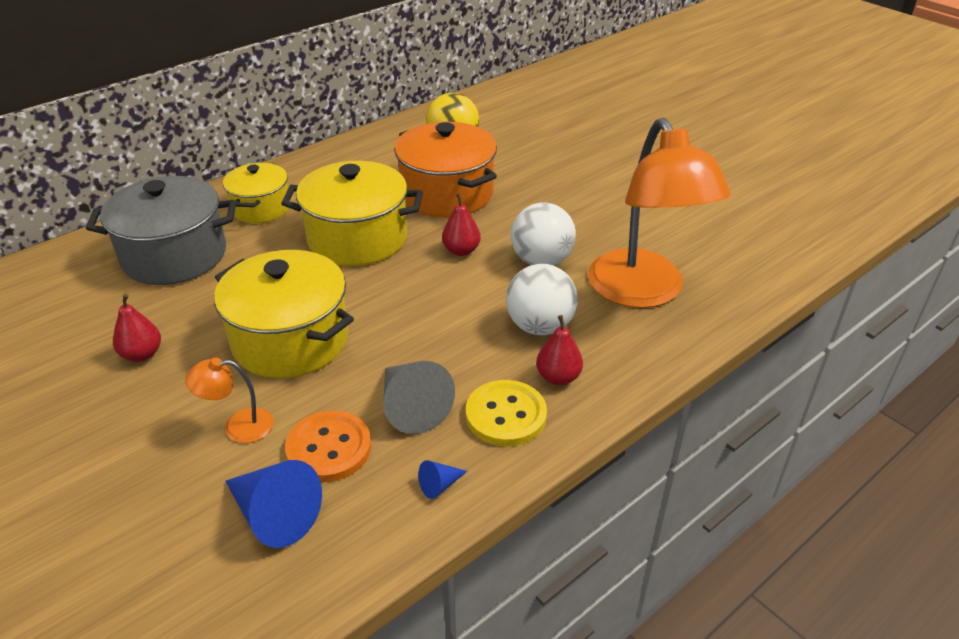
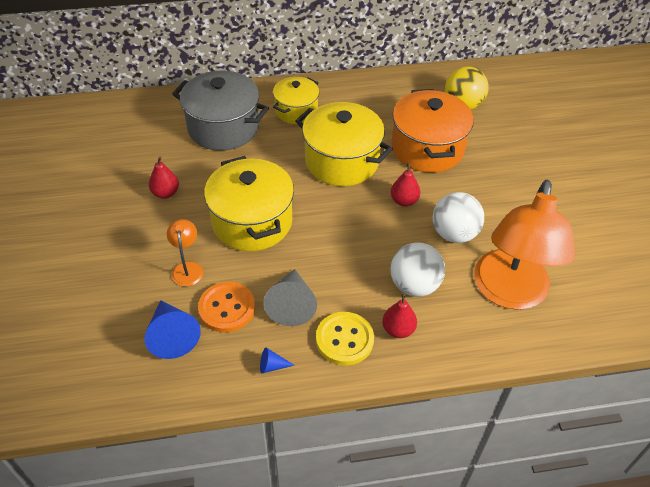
camera: 30 degrees right, 10 degrees up
(238, 426) = (187, 268): orange lamp -> orange lamp turned 60 degrees clockwise

